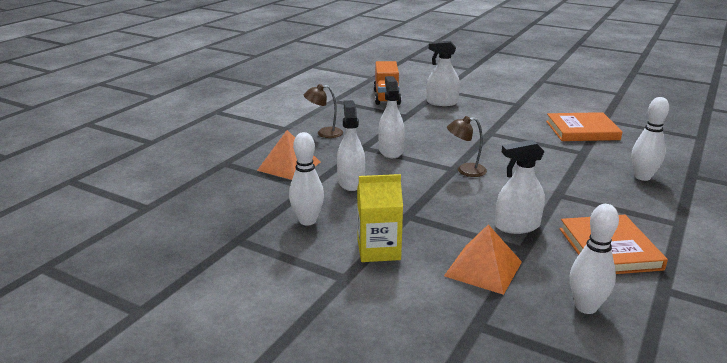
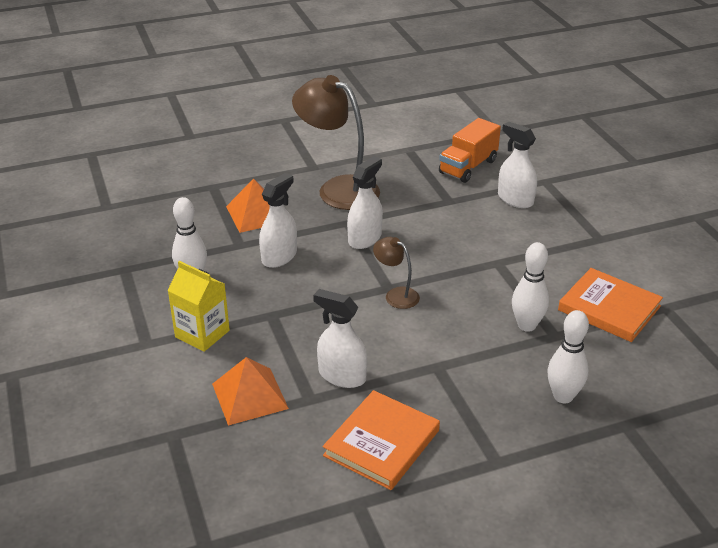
camera: 40 degrees right, 10 degrees up
(324, 133) = (338, 189): brown lamp -> brown lamp, size x2.05
(586, 307) = (269, 474): white bowling pin -> white bowling pin (526, 325)

